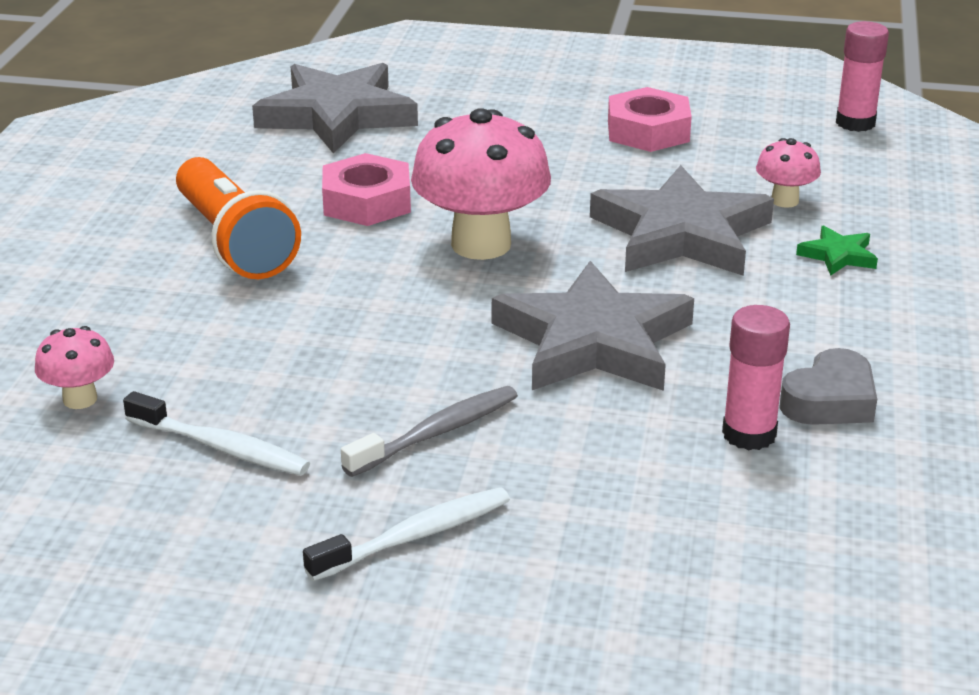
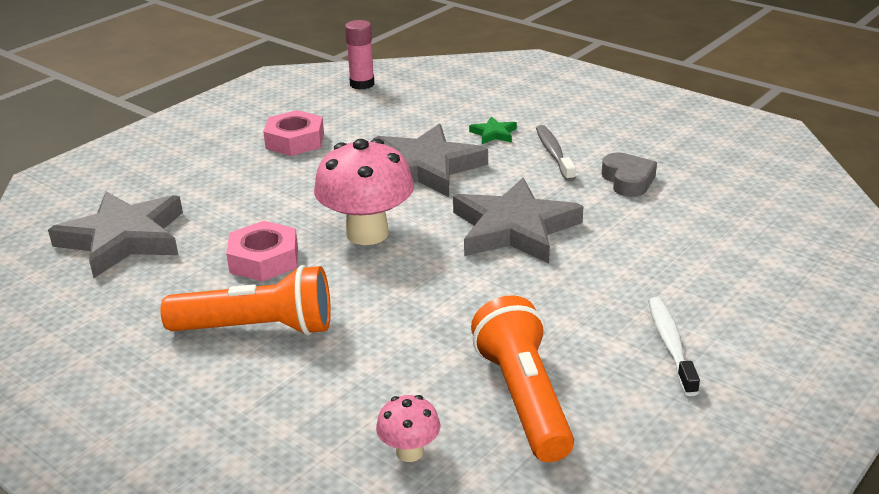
camera: 60 degrees left, 0 degrees up
(221, 447) = (523, 398): white toothbrush -> orange flashlight
(437, 433) = (569, 308): grey toothbrush -> grey toothbrush (554, 153)
(749, 434) = (642, 211): pink glue stick -> none
(784, 200) = (422, 129): pink mushroom -> none

